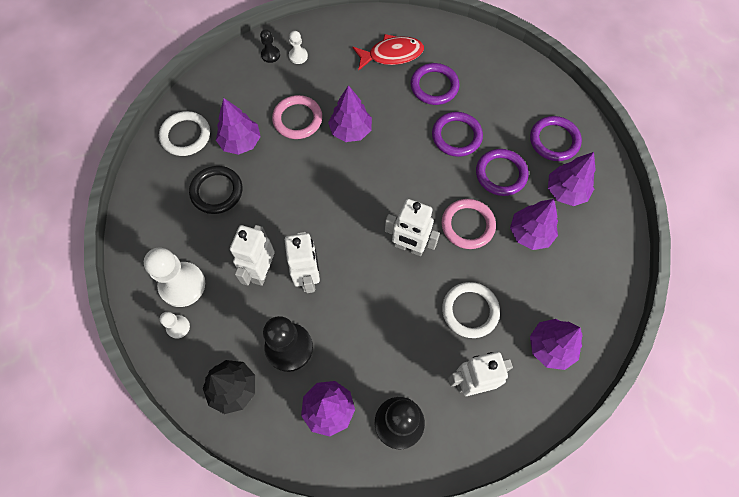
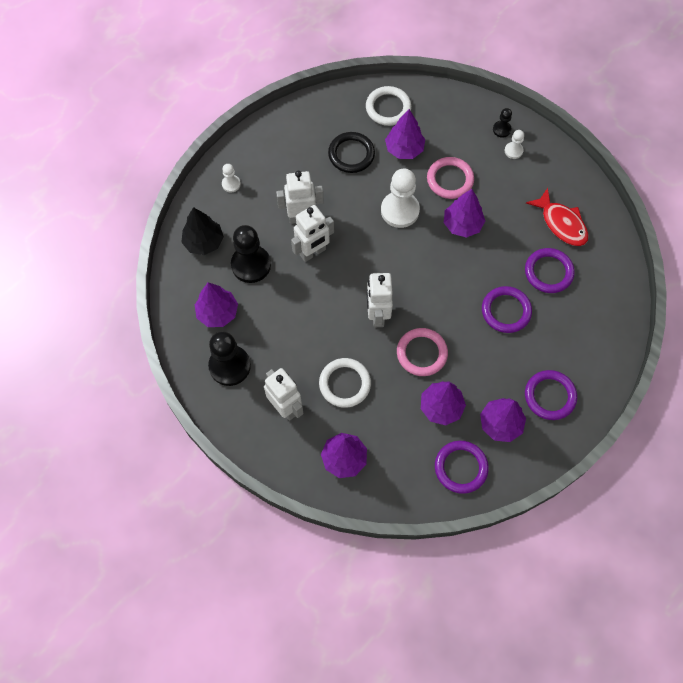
camera: 65 degrees right, 0 degrees up
(182, 285) = (264, 170): white pawn -> white pawn (400, 210)
(501, 174) = (487, 362): purple ring -> purple ring (461, 467)

